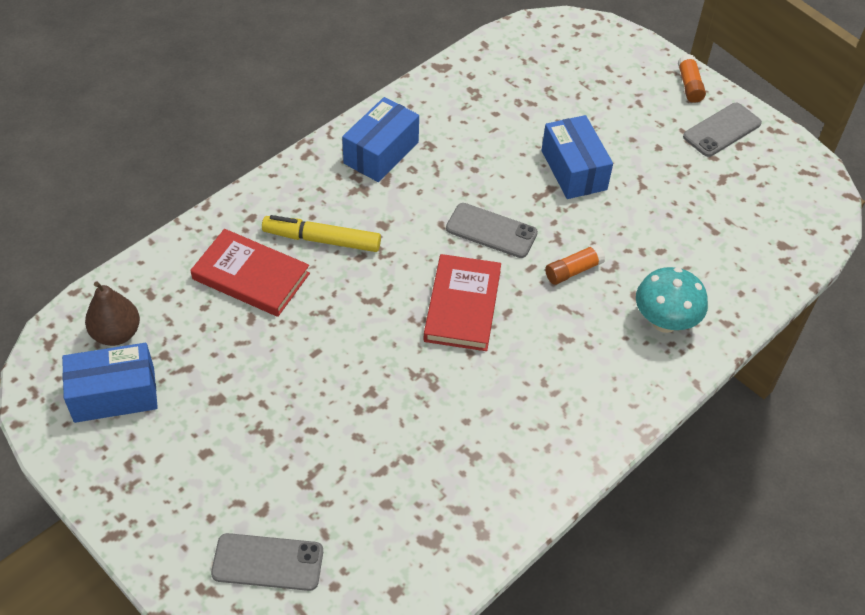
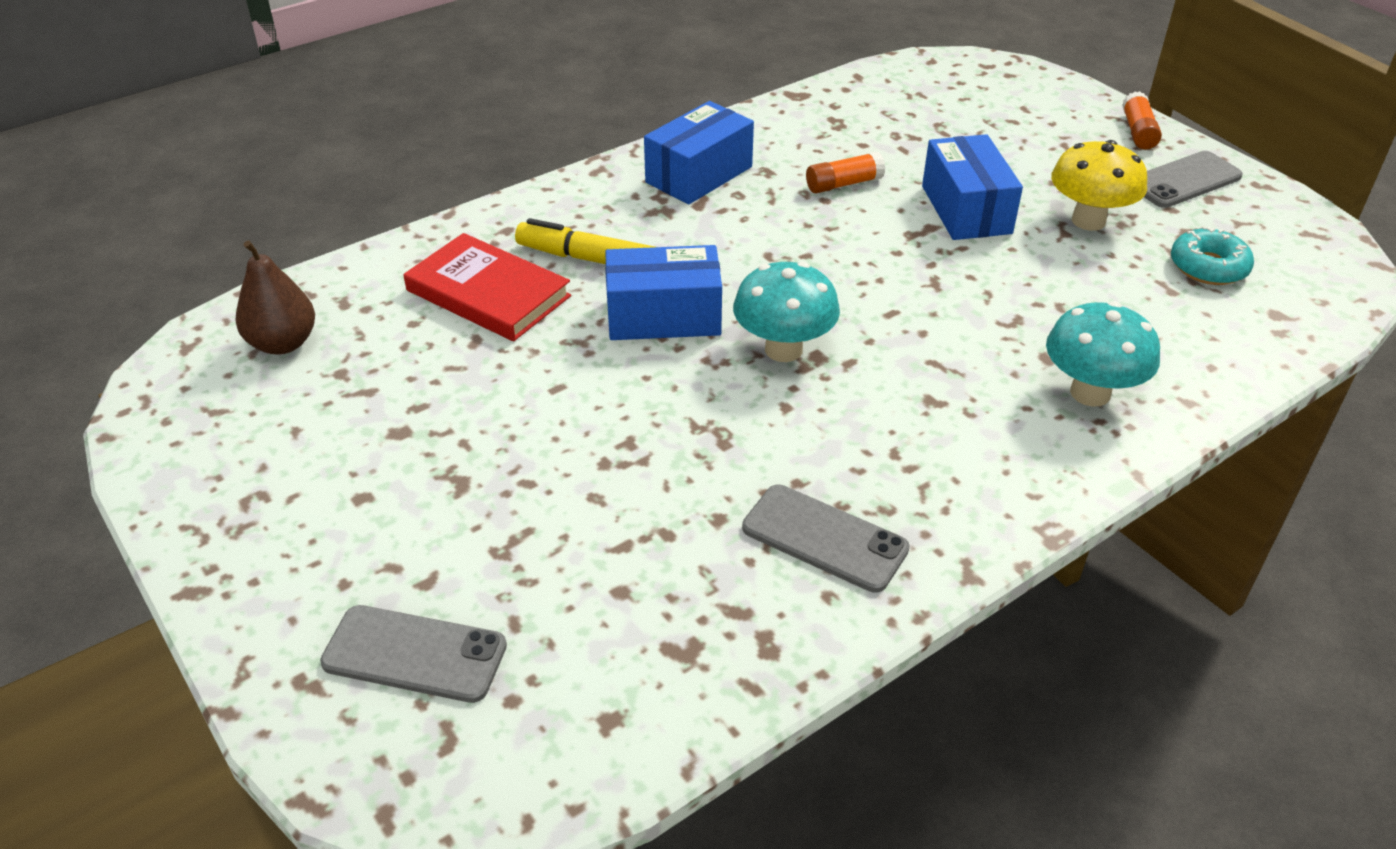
camera: 10 degrees right, 10 degrees down
(114, 394) = (255, 414): blue box -> blue box (663, 316)
(462, 306) = (783, 349): red book -> turquoise mushroom
(491, 231) = (839, 267): grey phone -> grey phone (824, 538)
(573, 271) = (954, 321): orange glue stick -> orange glue stick (843, 184)
(658, 173) = (1088, 221): none -> yellow mushroom
(738, 208) = (1208, 267): none -> turquoise donut

